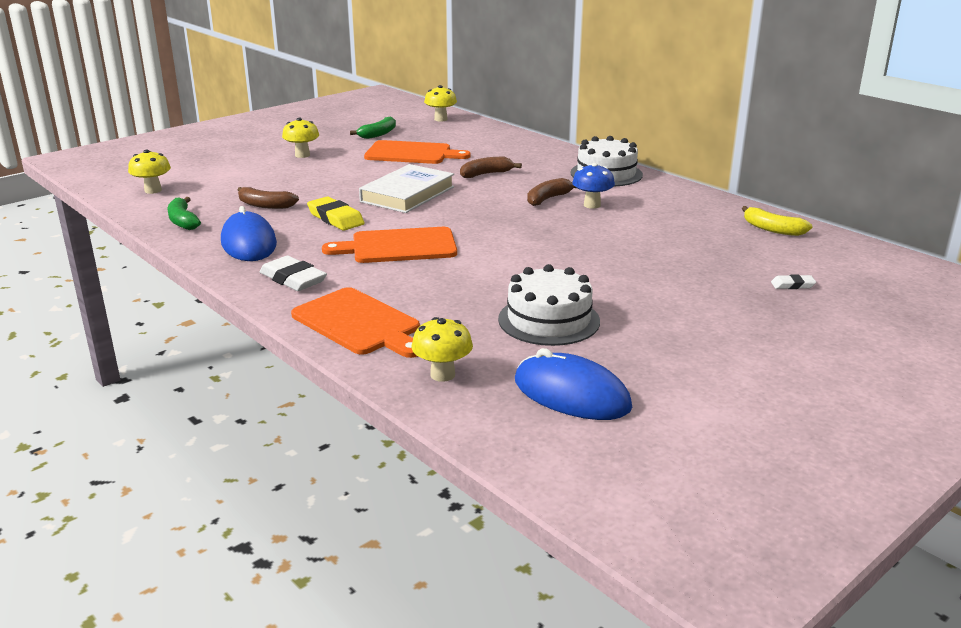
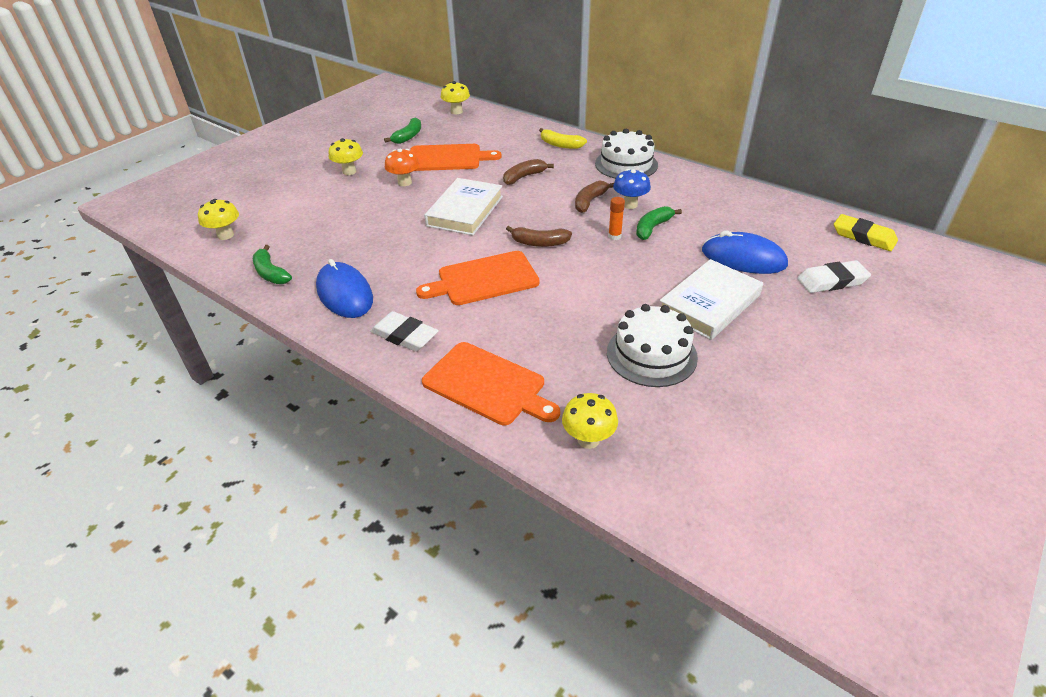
camera: 10 degrees left, 15 degrees up
(265, 205) = (340, 242): brown banana -> brown banana (539, 243)
(335, 218) = (412, 250): yellow eraser -> yellow eraser (863, 236)
(355, 168) = (404, 182): none -> orange mushroom
(560, 227) = (614, 236): none -> orange glue stick
(571, 394) = (708, 445): blue mouse -> blue mouse (743, 258)
(607, 225) = (652, 228): none -> green banana
(637, 288) = (709, 304): none -> white book
(772, 229) = (788, 215): yellow banana -> yellow banana (560, 145)
(792, 285) = (831, 281): white eraser -> white eraser, size x1.88

